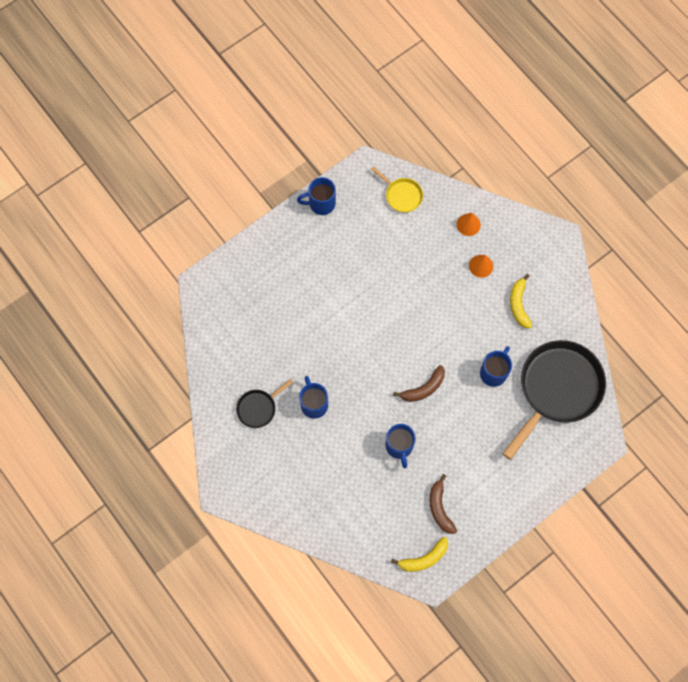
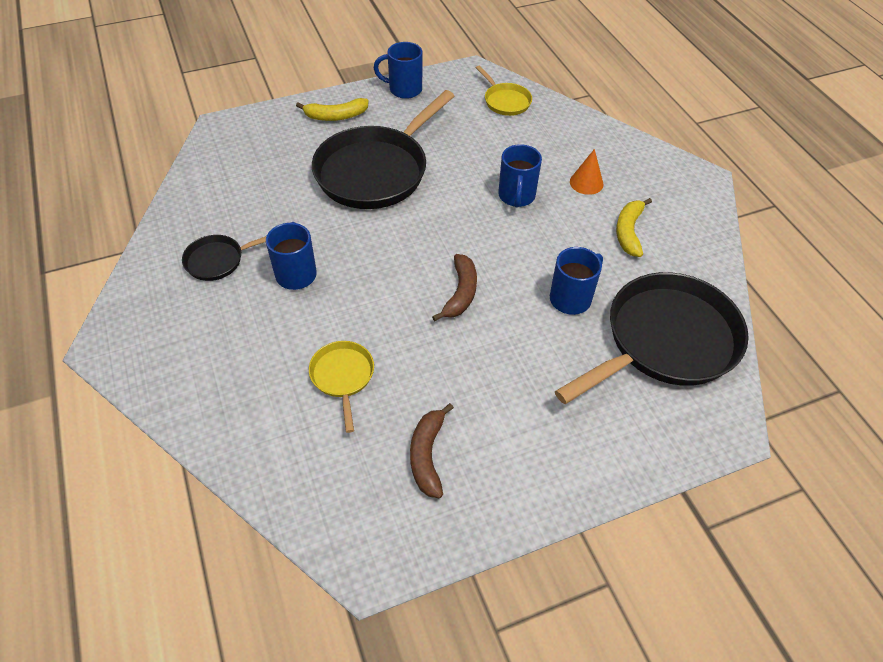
camera: 15 degrees right, 20 degrees down
(331, 296) = (376, 171): none -> black pan
(373, 472) = (343, 377): none -> yellow pan
(399, 447) = (396, 354): blue mug -> blue mug (516, 197)
(423, 388) = (461, 293): brown banana -> brown banana turned 60 degrees counterclockwise
(424, 558) = (371, 527): yellow banana -> yellow banana (336, 116)
(468, 224) = (581, 142): orange cone -> none

